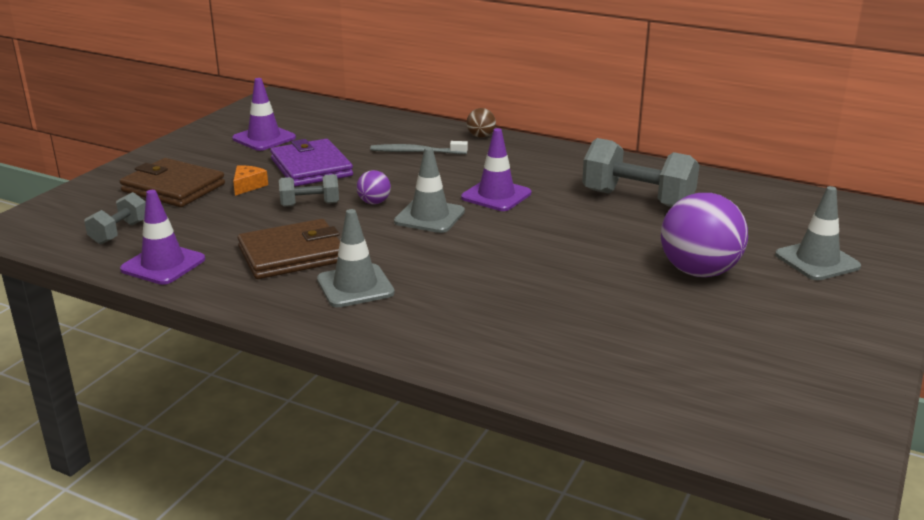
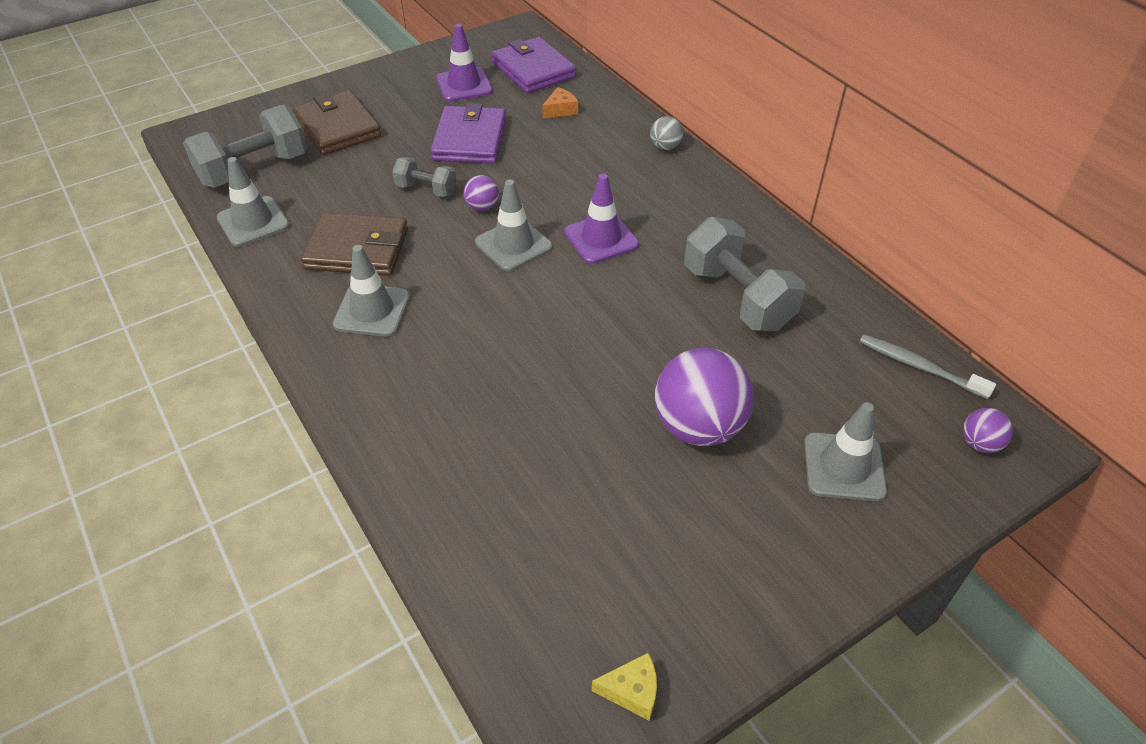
camera: 30 degrees right, 20 degrees up
(119, 232) = (254, 170): grey dumbbell -> grey dumbbell, size x1.84
(163, 264) = (253, 222): purple traffic cone -> grey traffic cone
(248, 186) = (397, 146): orange cheese -> orange cheese (560, 110)
(315, 117) = (533, 70): none -> purple wallet
(416, 152) = (582, 149): grey toothbrush -> grey toothbrush (919, 367)
(481, 136) = (665, 147): brown ball -> grey ball
(837, 421) = (632, 691): none -> yellow cheese
(879, 224) = (979, 444): none -> purple ball

